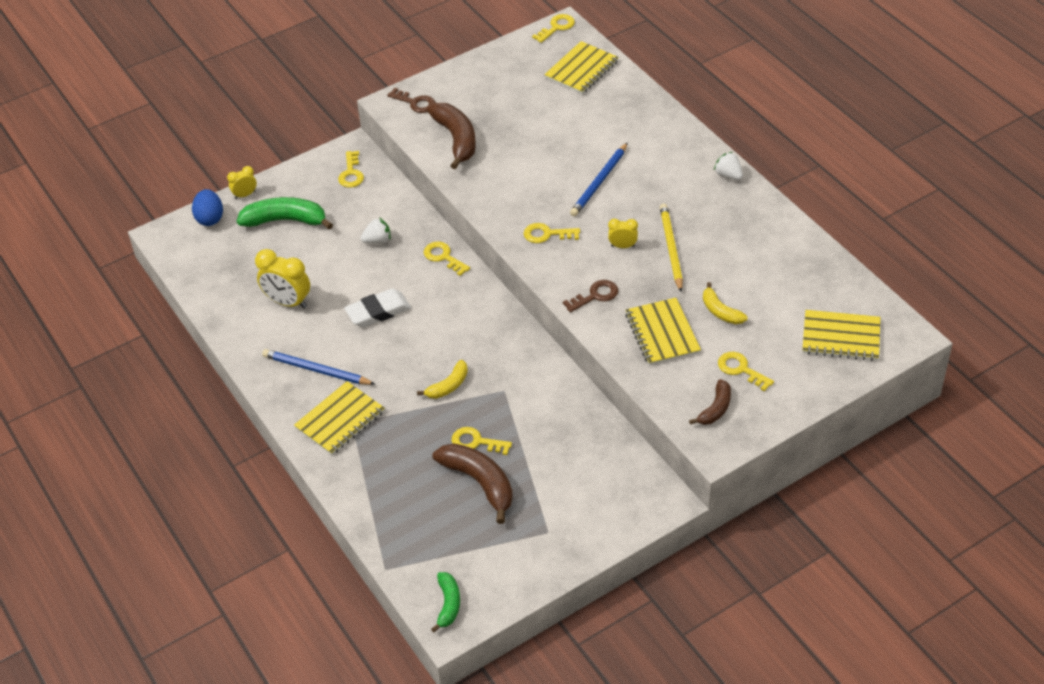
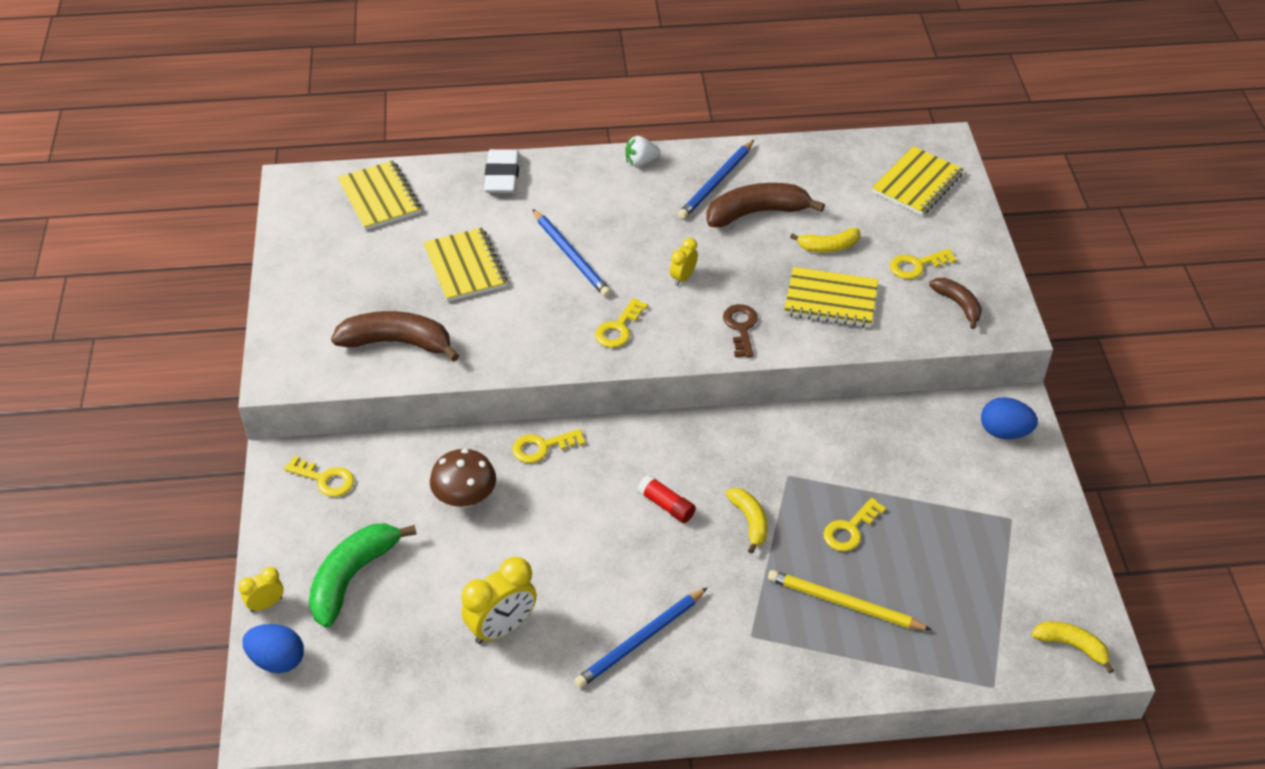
camera: 65 degrees left, 0 degrees up
(245, 195) = (266, 604): yellow clock -> yellow clock turned 60 degrees clockwise
(340, 420) = (739, 646): yellow notebook -> yellow notebook (465, 267)
(377, 240) = (465, 498): white strawberry -> brown mushroom
(378, 311) = (586, 542): white eraser -> white eraser (502, 176)
(415, 103) = (298, 354): brown key -> none
(434, 338) = (666, 505): none -> red glue stick
(448, 604) = (1071, 646): green banana -> yellow banana
(480, 482) = (911, 549): brown banana -> brown banana (756, 213)
(556, 27) = (288, 188): yellow key -> none
(634, 500) = (1004, 432): none -> blue egg
(671, 248) = (714, 244): yellow pencil -> yellow pencil (844, 604)
(740, 224) = (716, 182): none -> blue pencil

